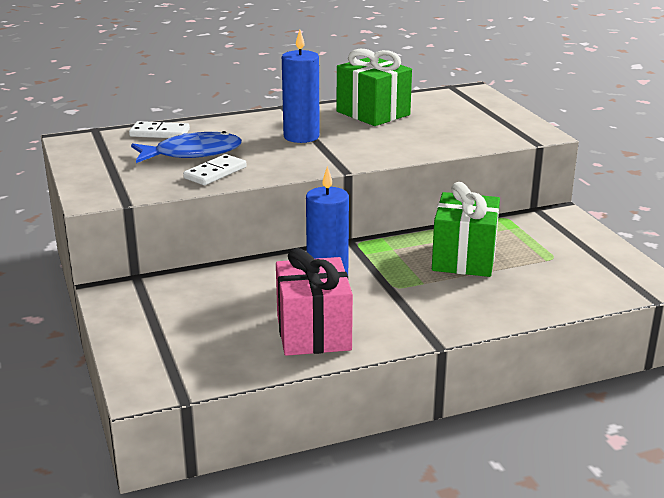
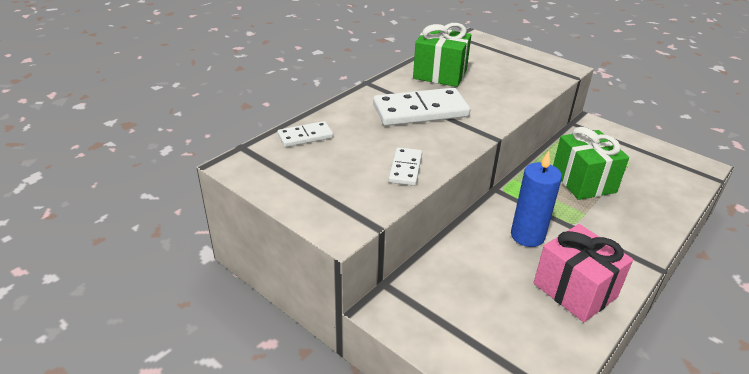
camera: 30 degrees left, 10 degrees up
(192, 153) = (360, 152): blue fish -> none
(301, 137) = (420, 111): blue candle -> white domino

